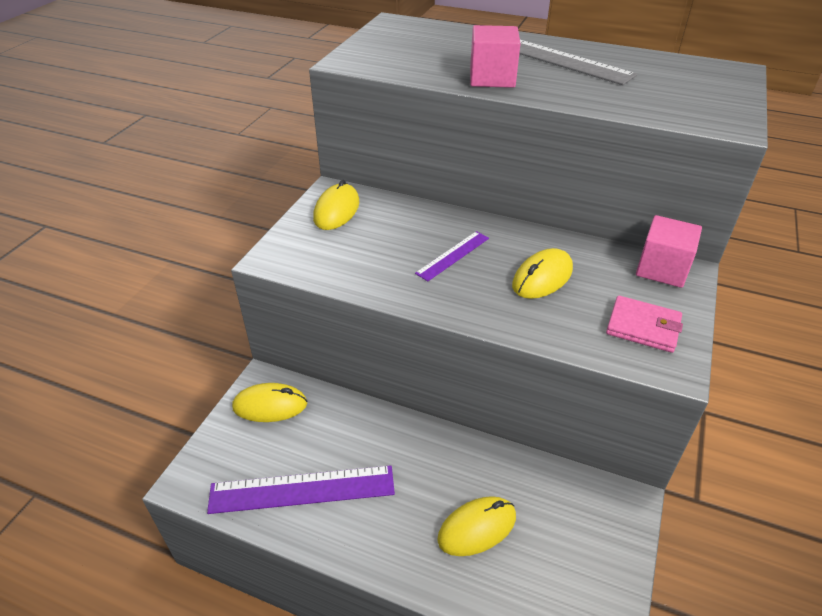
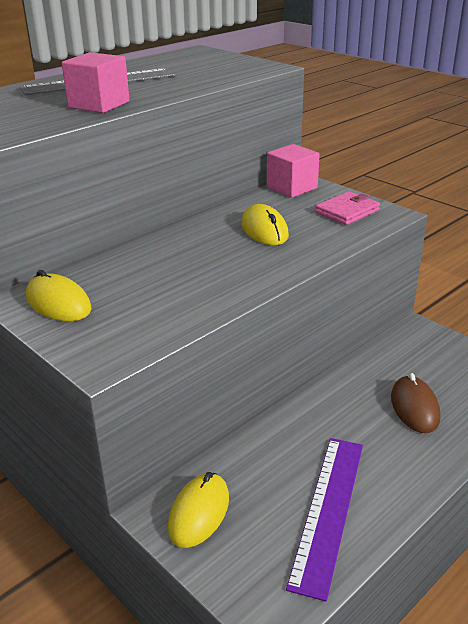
camera: 65 degrees left, 10 degrees down
(453, 255) = (200, 259): purple ruler -> none
(477, 528) = (414, 407): yellow mouse -> brown mouse

